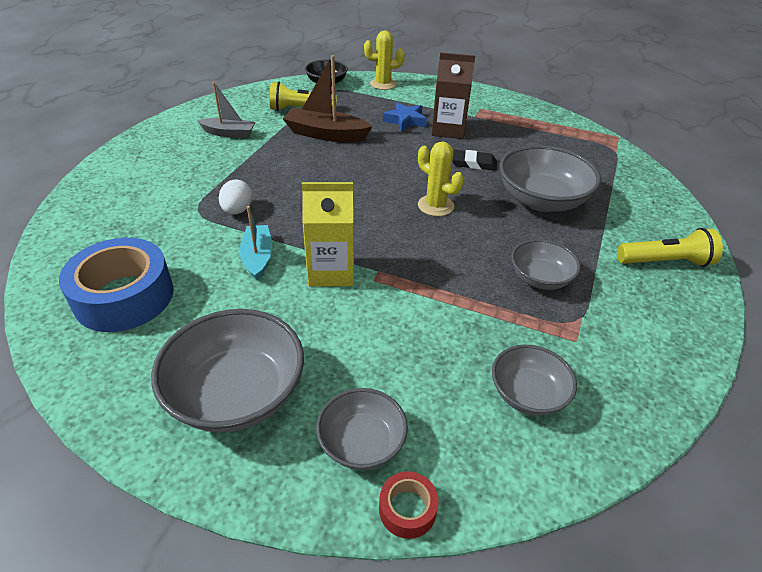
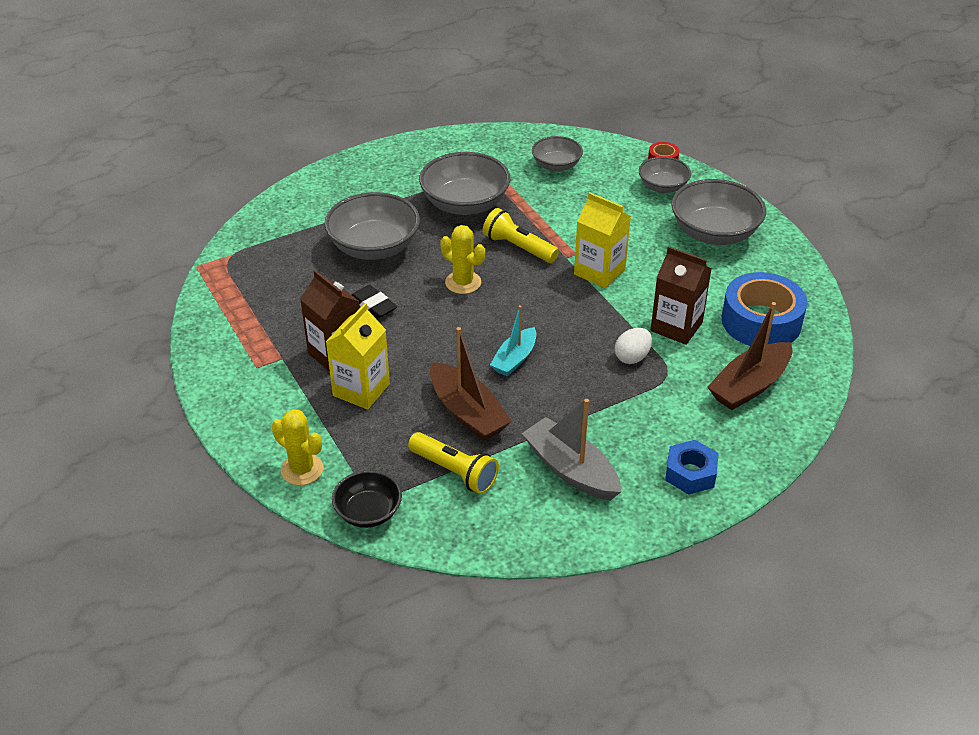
camera: 140 degrees left, 0 degrees up
(115, 231) = (749, 386): none -> brown boat
(142, 159) = (690, 473): none -> blue nut
(214, 252) = (676, 326): none -> brown carton
(229, 133) = (571, 470): grey boat -> grey boat, size x1.54
(258, 258) = (645, 306): turquoise boat -> turquoise boat (515, 359)
(405, 121) = (361, 390): blue star -> yellow carton
(435, 206) = (463, 282): yellow cactus -> yellow cactus turned 45 degrees counterclockwise
(540, 278) = (465, 204): grey bowl -> grey bowl, size x1.70
(665, 262) = (368, 175): yellow flashlight -> yellow flashlight (518, 247)

